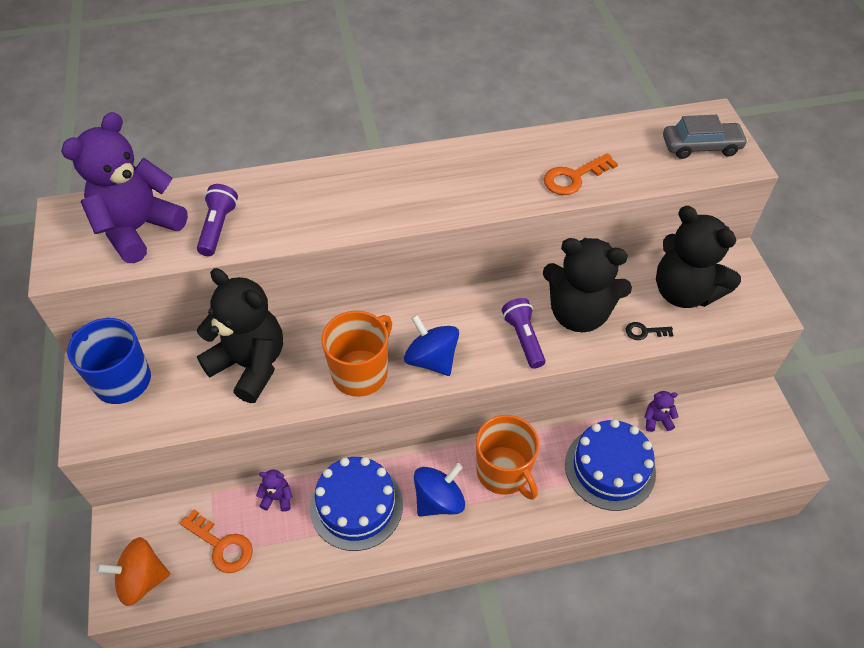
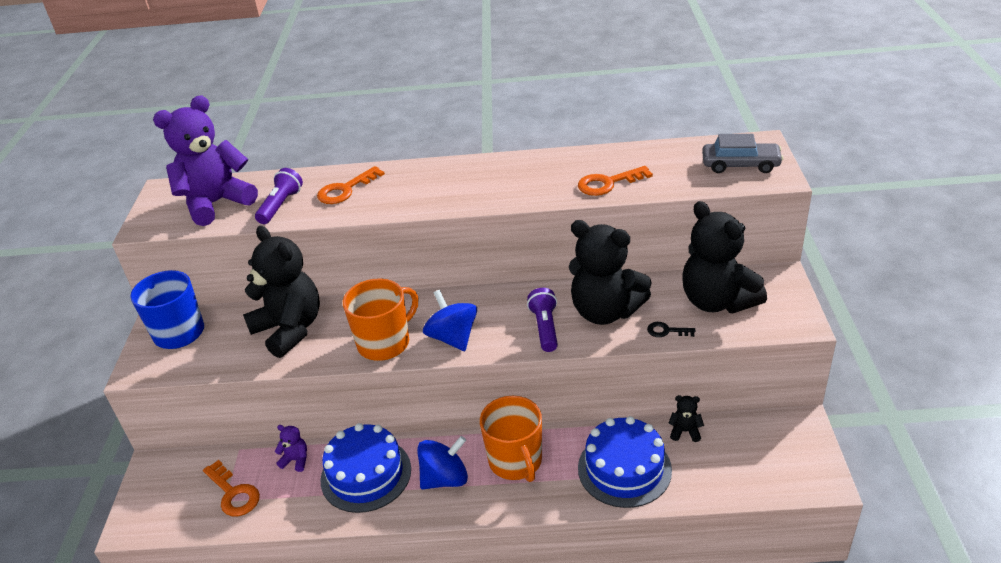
camera: 15 degrees right, 15 degrees down
(142, 580) = (155, 513): orange spinning top -> none
(287, 201) = (346, 189): none -> orange key
(657, 420) = (685, 431): purple teddy bear -> black teddy bear

